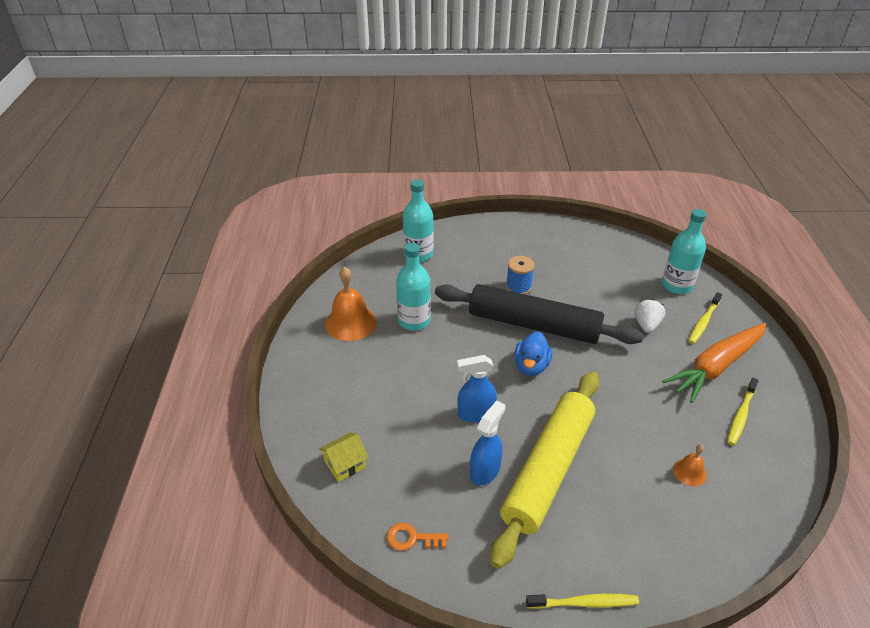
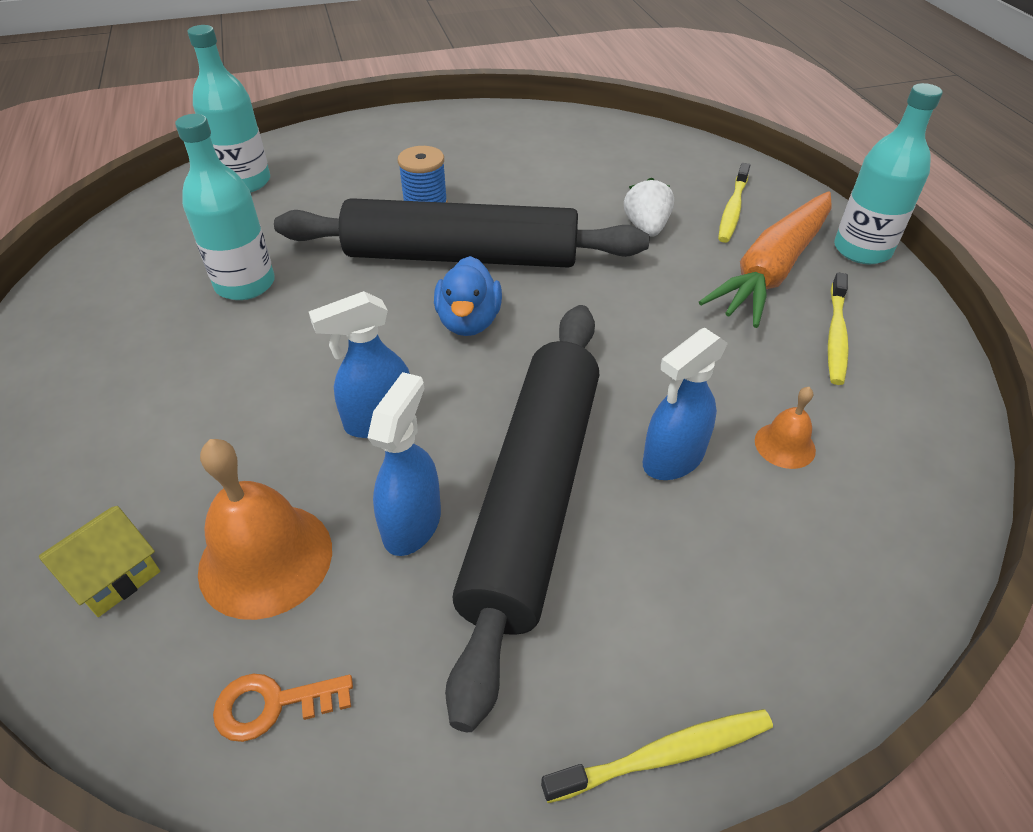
camera: 15 degrees left, 5 degrees up
(350, 322) = (121, 306): orange bell -> orange bell (265, 559)
(548, 470) = (535, 495): yellow rolling pin -> black rolling pin
(625, 466) = (672, 459): none -> blue spray bottle
(677, 285) = (677, 166): turquoise bottle -> turquoise bottle (862, 250)

